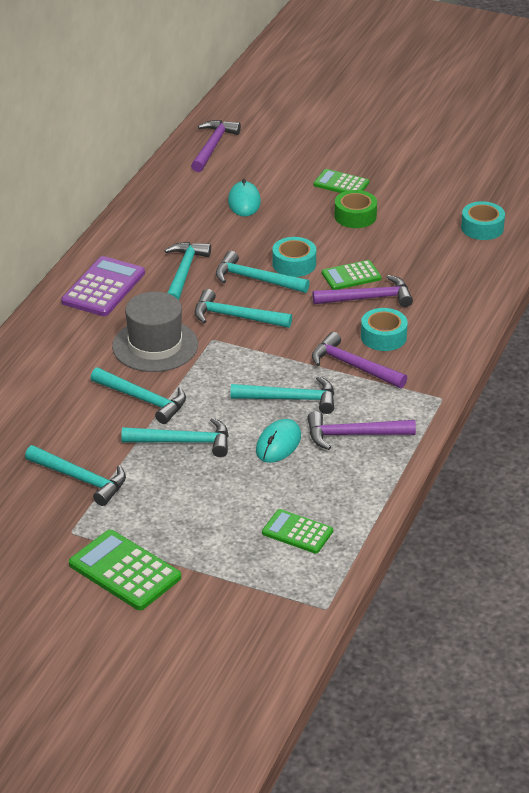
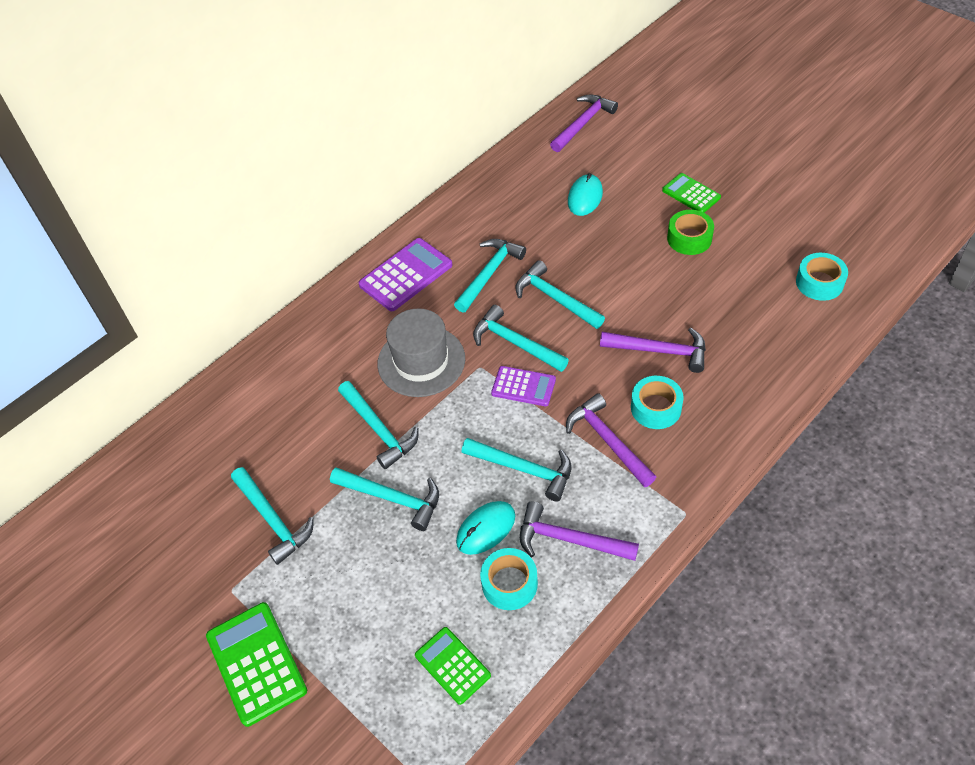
camera: 25 degrees right, 15 degrees up
(260, 345) = (523, 386): none -> purple calculator
(294, 264) = (602, 287): turquoise tape -> turquoise tape (509, 583)
(351, 276) = (654, 316): green calculator -> none

